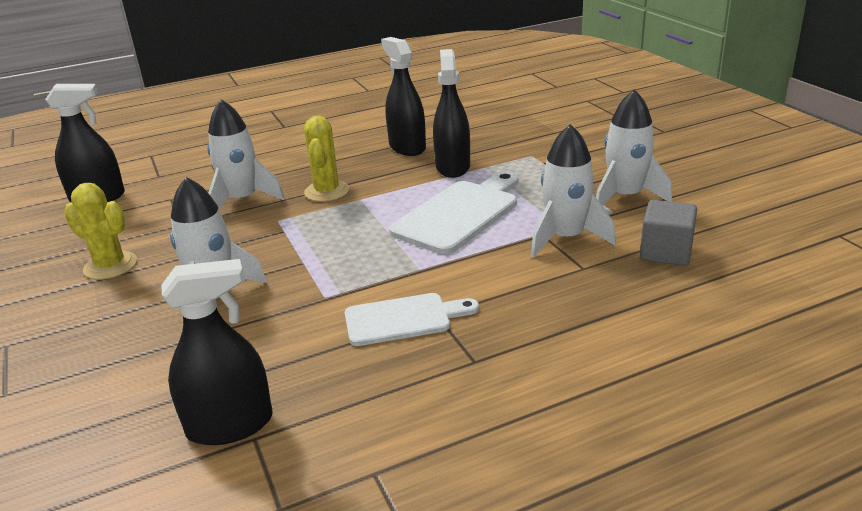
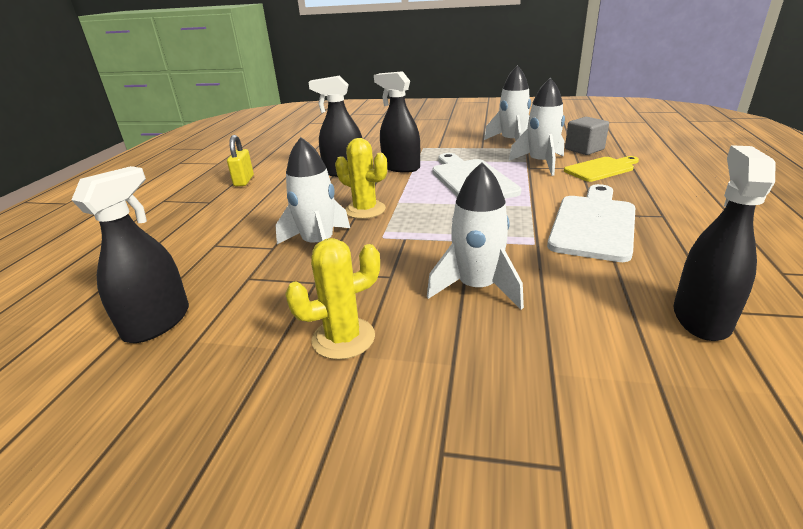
camera: 55 degrees left, 0 degrees up
(339, 118) = (244, 181): none -> yellow padlock
(403, 319) = (594, 224): white cutting board -> white cutting board, size x1.54
(597, 283) = (601, 169): none -> yellow cutting board

